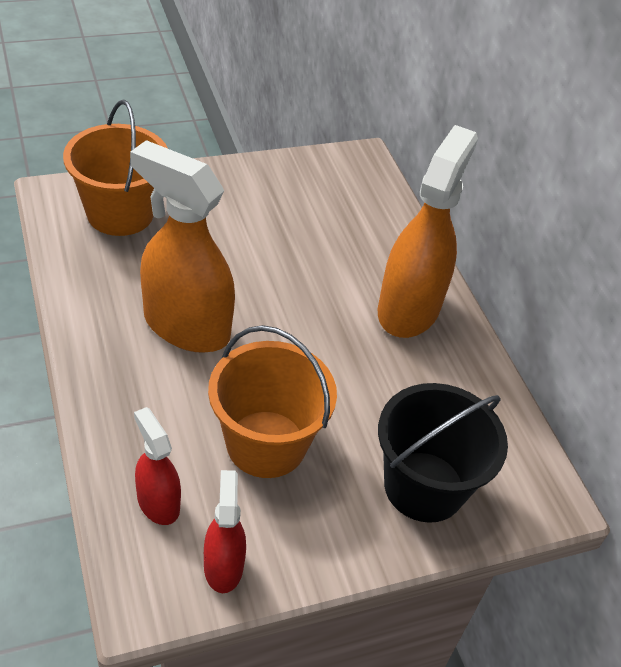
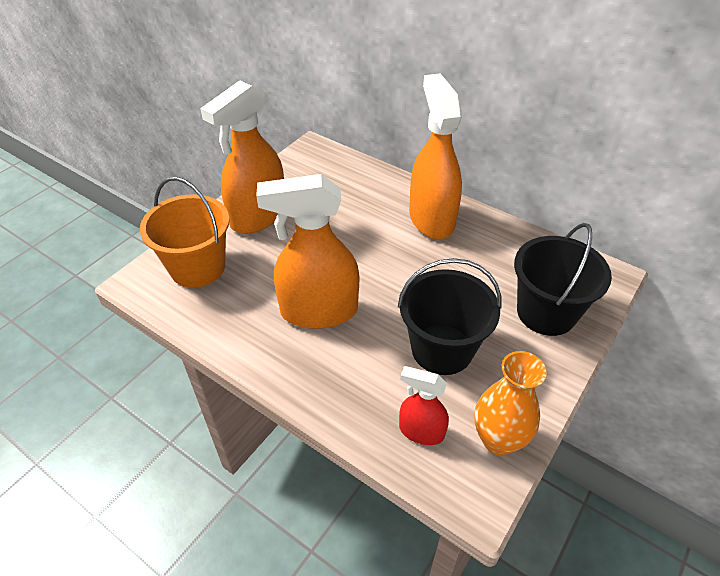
camera: 30 degrees left, 0 degrees up
(223, 566) = (498, 439): red spray bottle -> orange vase
(228, 197) = (258, 216): none -> orange spray bottle
(266, 444) = (442, 349): orange bucket -> black bucket

